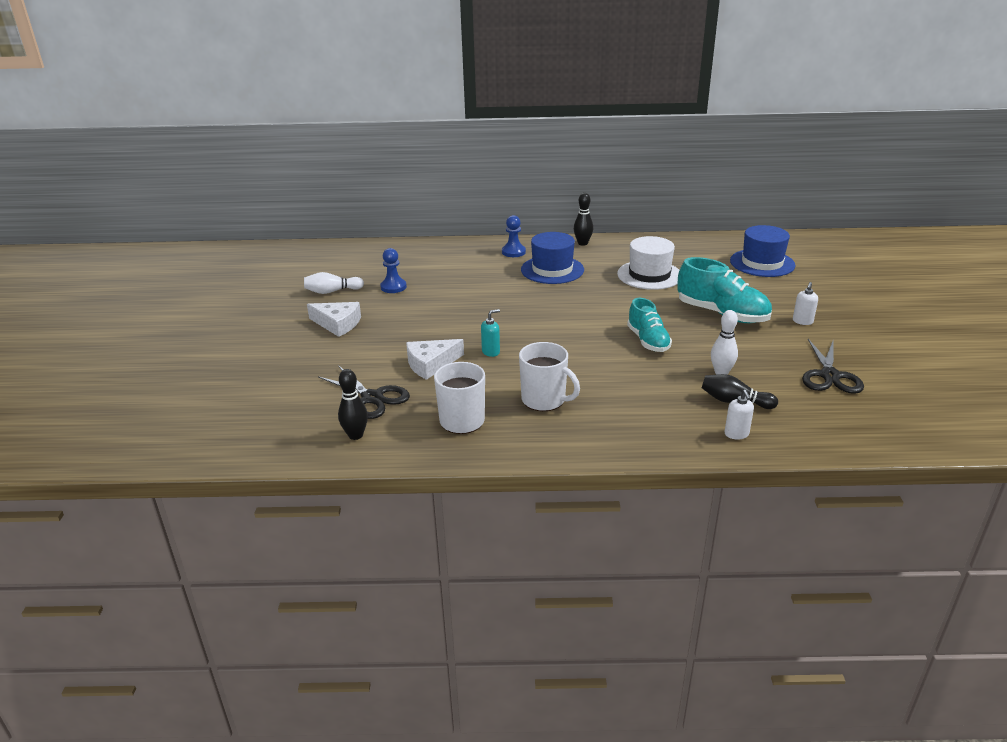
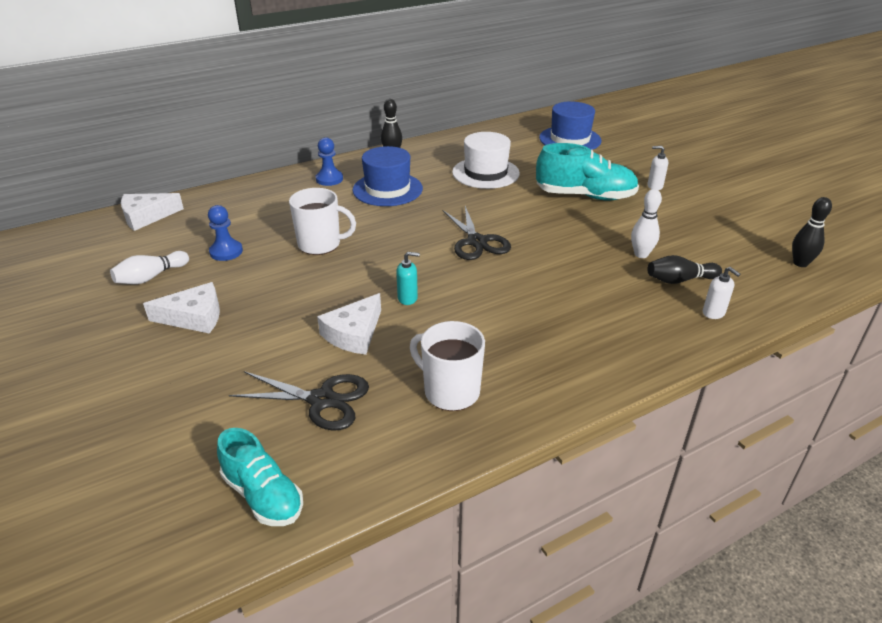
camera: 30 degrees left, 5 degrees up
(355, 435) = (344, 458): black bowling pin -> black bowling pin (800, 263)
(362, 250) = (146, 216): none -> white cheese
(491, 352) = (408, 298): turquoise soap dispenser -> turquoise soap dispenser turned 60 degrees clockwise
(544, 400) = (513, 336): white mug -> white mug (320, 244)
(648, 341) = (548, 241): turquoise shoe -> turquoise shoe (263, 495)
(802, 321) = (654, 186): white soap dispenser -> white soap dispenser turned 105 degrees clockwise
(829, 376) = (725, 231): black scissors -> black scissors (476, 242)

